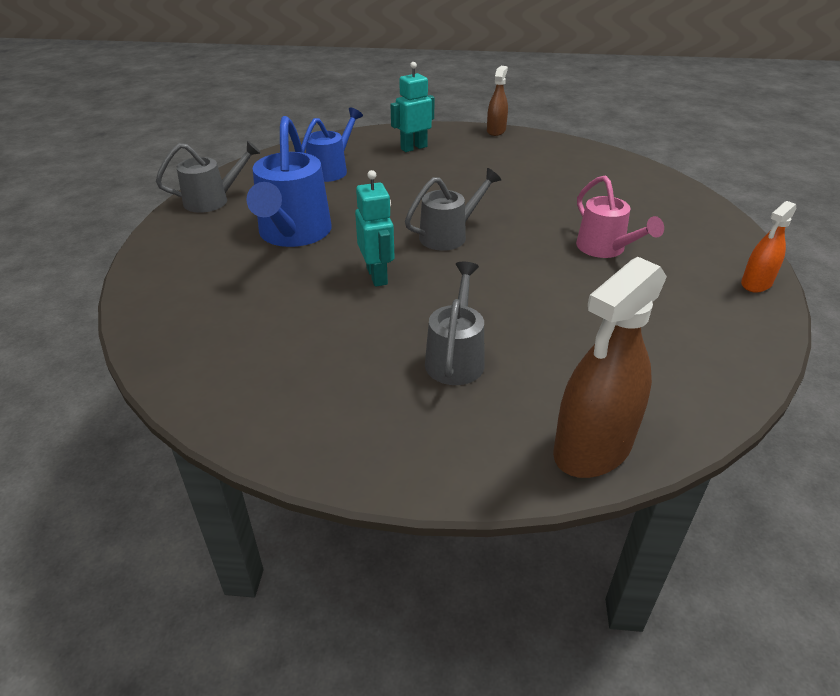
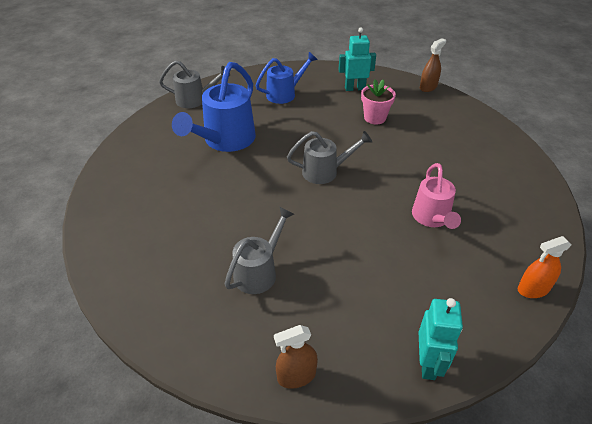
camera: 25 degrees right, 5 degrees up
(377, 276) = (254, 190): turquoise robot -> turquoise robot (428, 363)
(461, 171) = (375, 118): none -> pink flower pot
(593, 448) = (296, 376): brown spray bottle -> brown spray bottle, size x0.55

